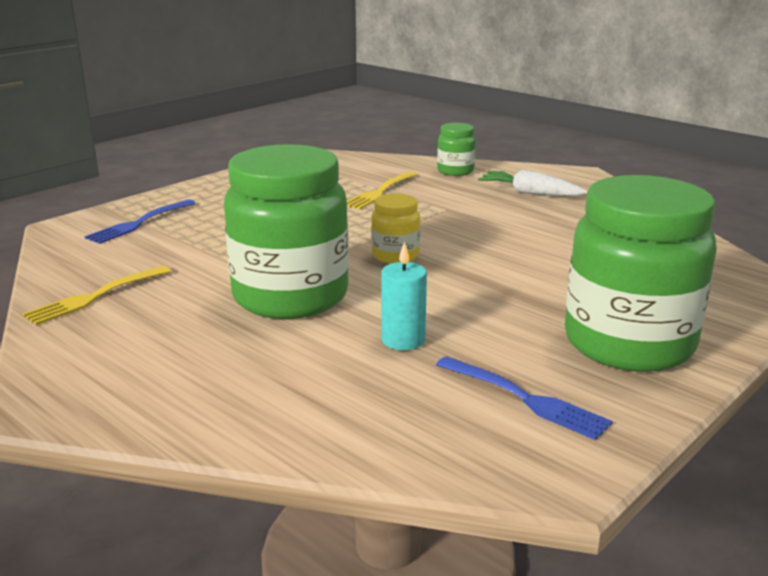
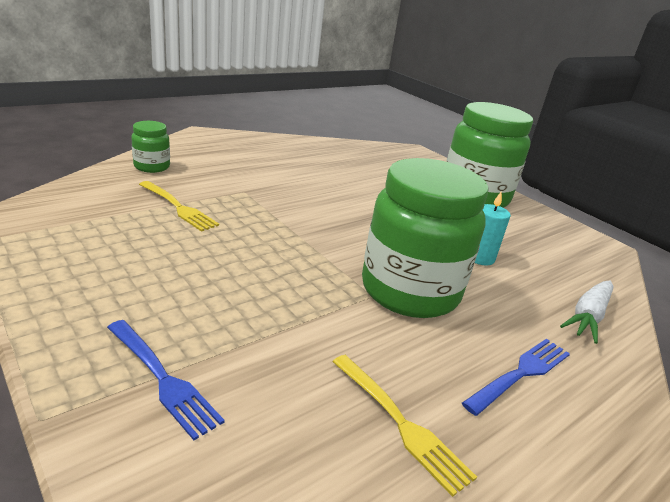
camera: 85 degrees left, 5 degrees up
(395, 255) = (336, 231): yellow jar -> none
(525, 399) = (541, 237): blue fork -> blue fork (521, 373)
(530, 193) = (231, 157): white carrot -> white carrot (588, 316)

